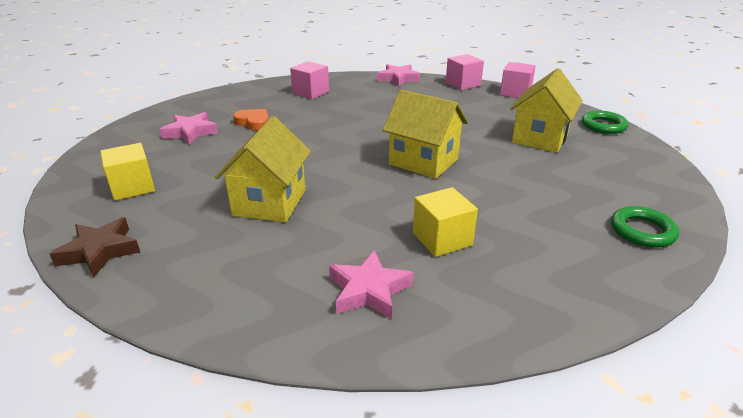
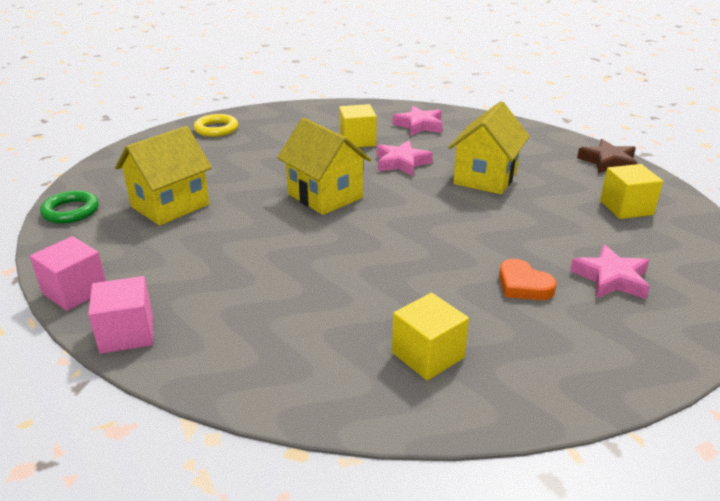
camera: 165 degrees left, 0 degrees up
(310, 92) = (427, 355): pink cube -> yellow cube
(398, 79) = (230, 379): pink star -> pink star (401, 163)
(642, 231) = (216, 129): green ring -> yellow ring

